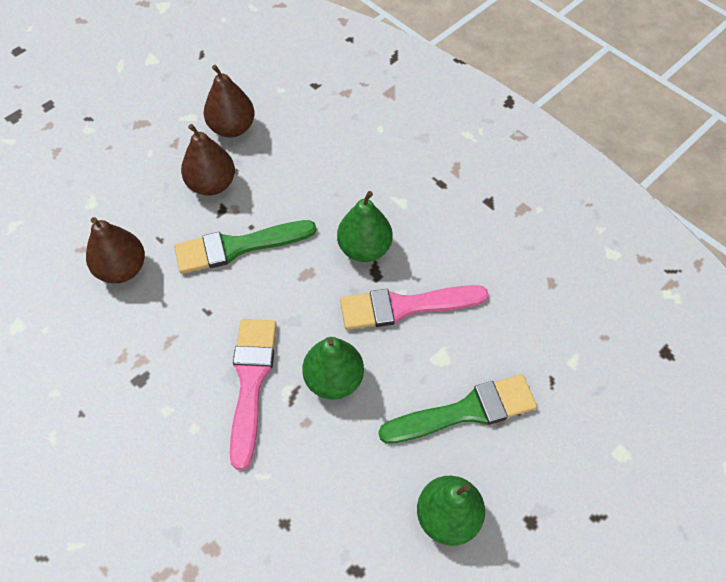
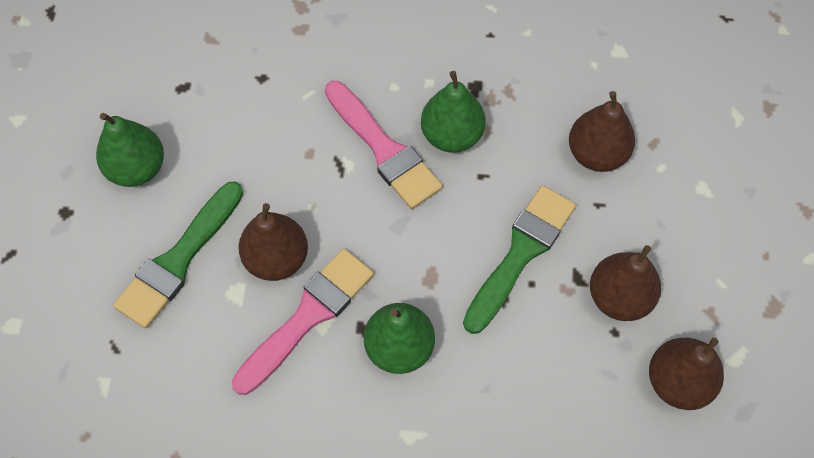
camera: 140 degrees right, 5 degrees up
(334, 379) = (316, 202): green pear -> green pear (452, 135)
(395, 359) = (277, 259): none -> brown pear

